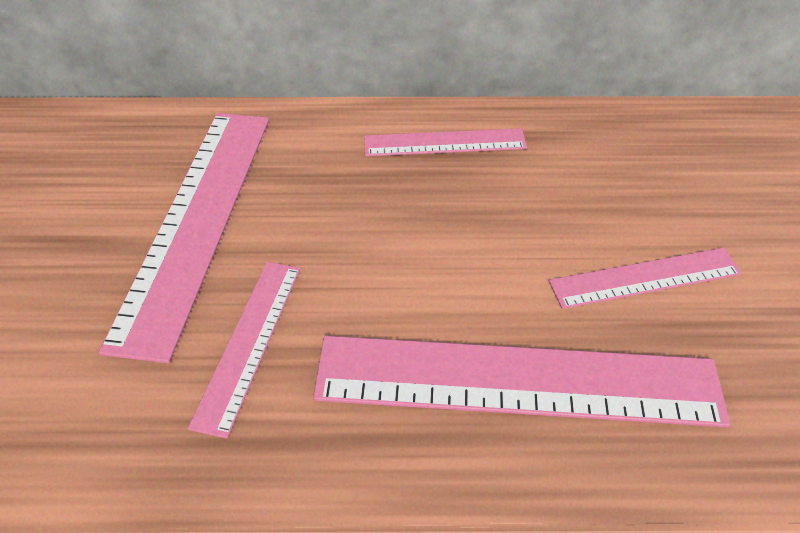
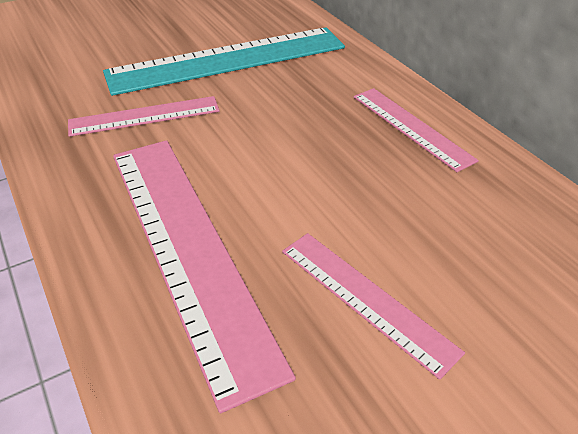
camera: 60 degrees right, 5 degrees down
(197, 220) = (228, 60): pink ruler -> turquoise ruler

